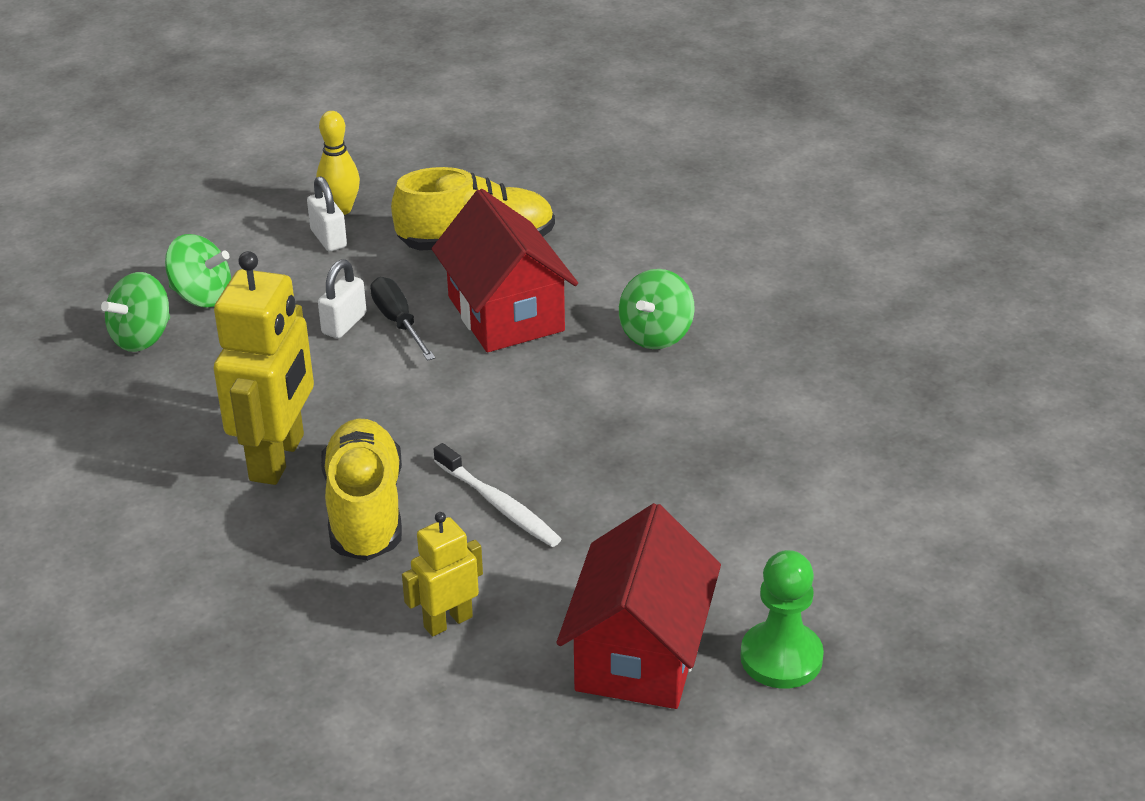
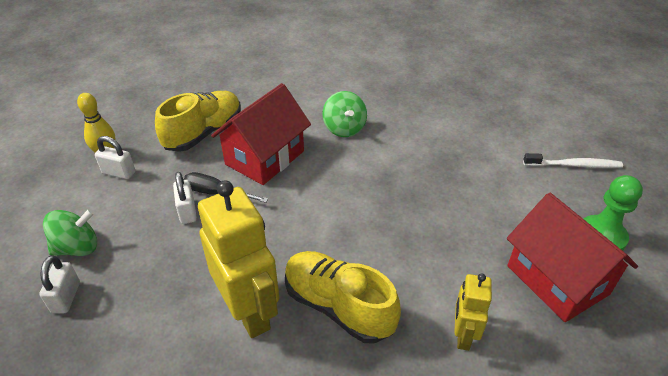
camera: 45 degrees left, 5 degrees up
(142, 337) = (66, 297): green spinning top -> white padlock
(498, 504) = (394, 253): white toothbrush -> white toothbrush (573, 165)
(505, 314) = (265, 158): red house -> red house turned 75 degrees counterclockwise

